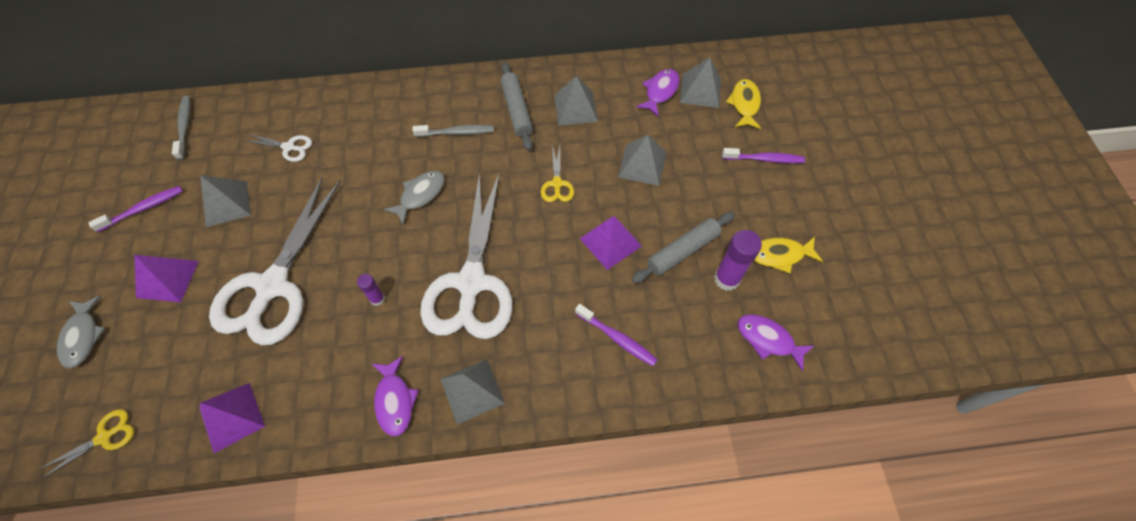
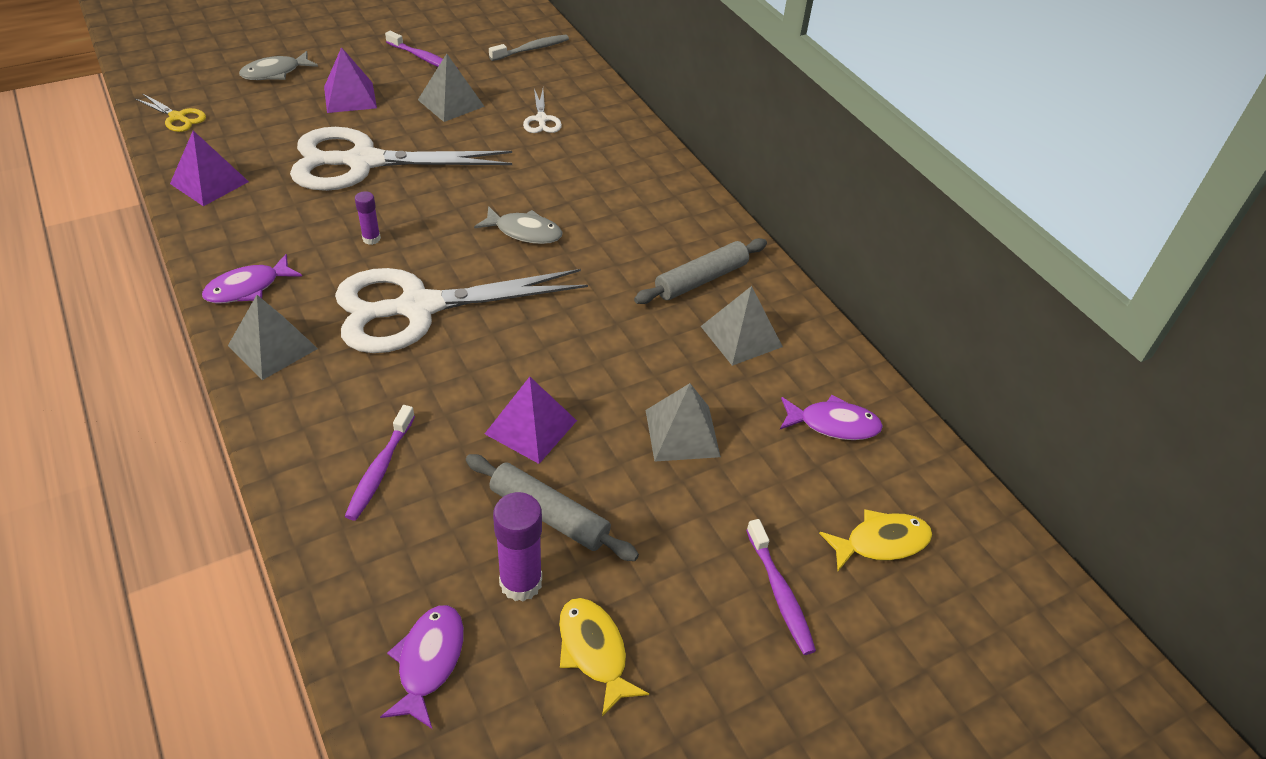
camera: 65 degrees right, 15 degrees down
(457, 132) = (633, 236): grey toothbrush -> none
(557, 184) = (601, 348): yellow scissors -> none
(700, 90) = (870, 475): grey pyramid -> none

